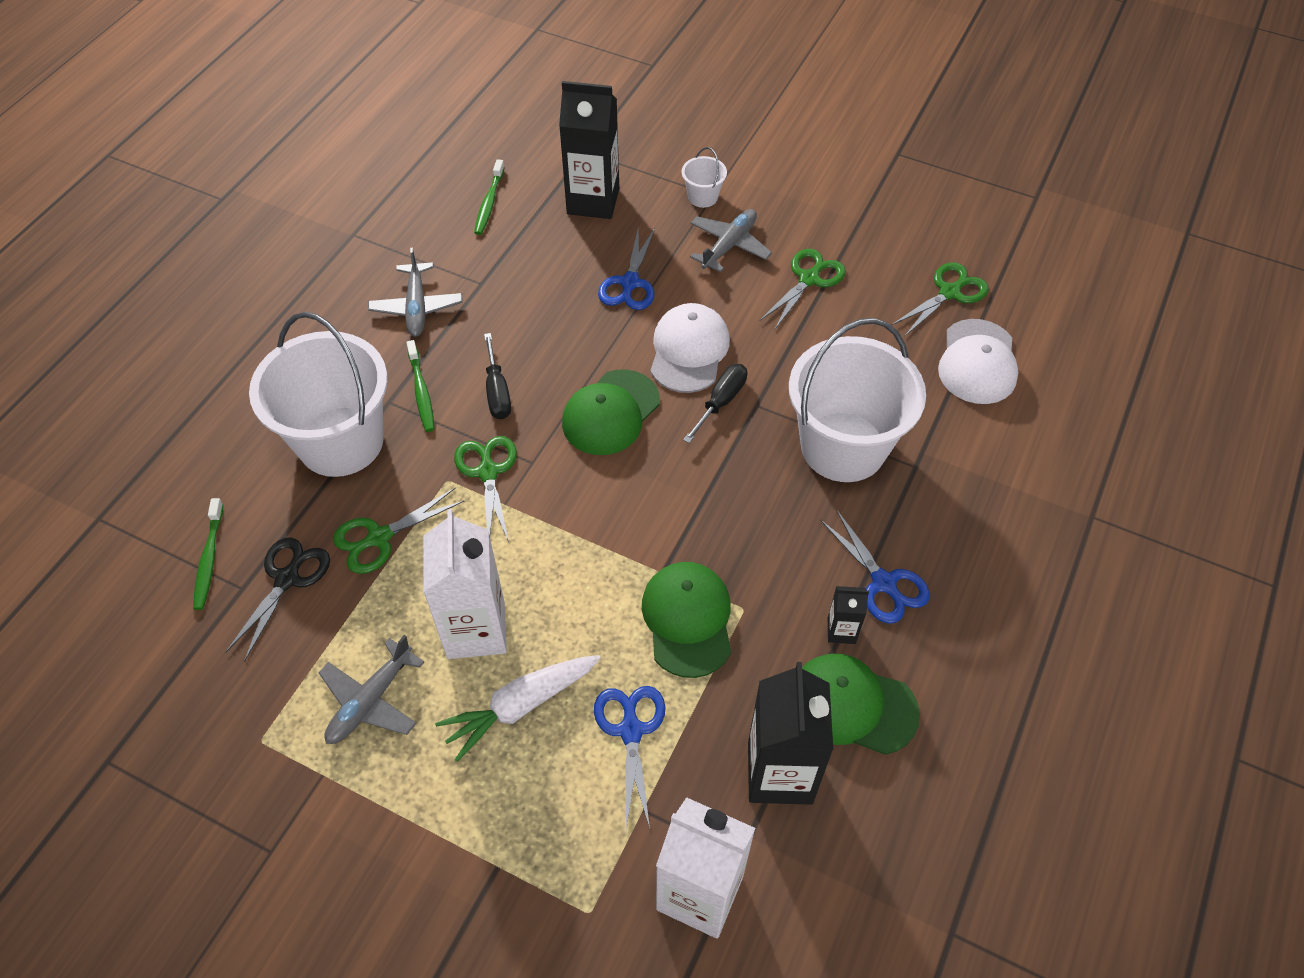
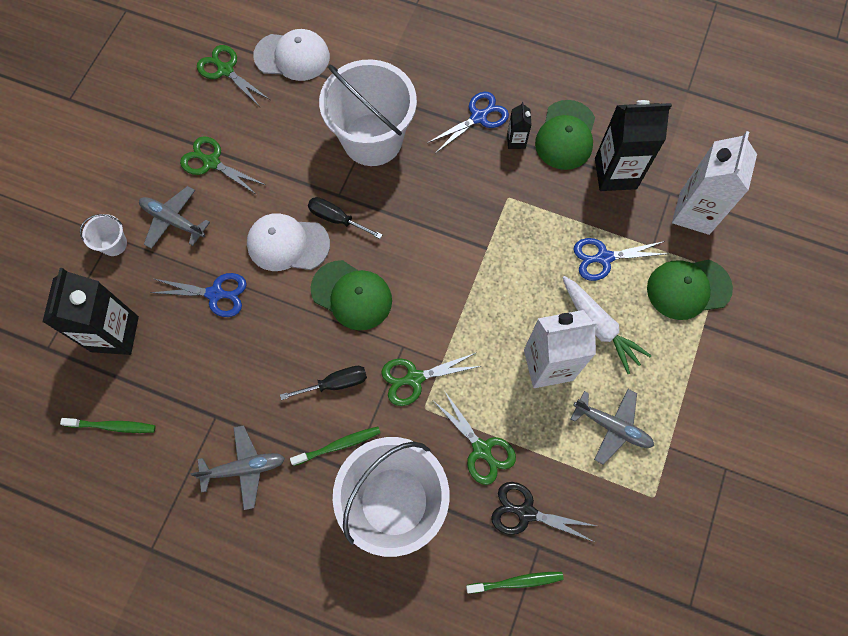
camera: 95 degrees left, 15 degrees up
(688, 620) = (521, 230): green cap -> green cap (688, 288)

